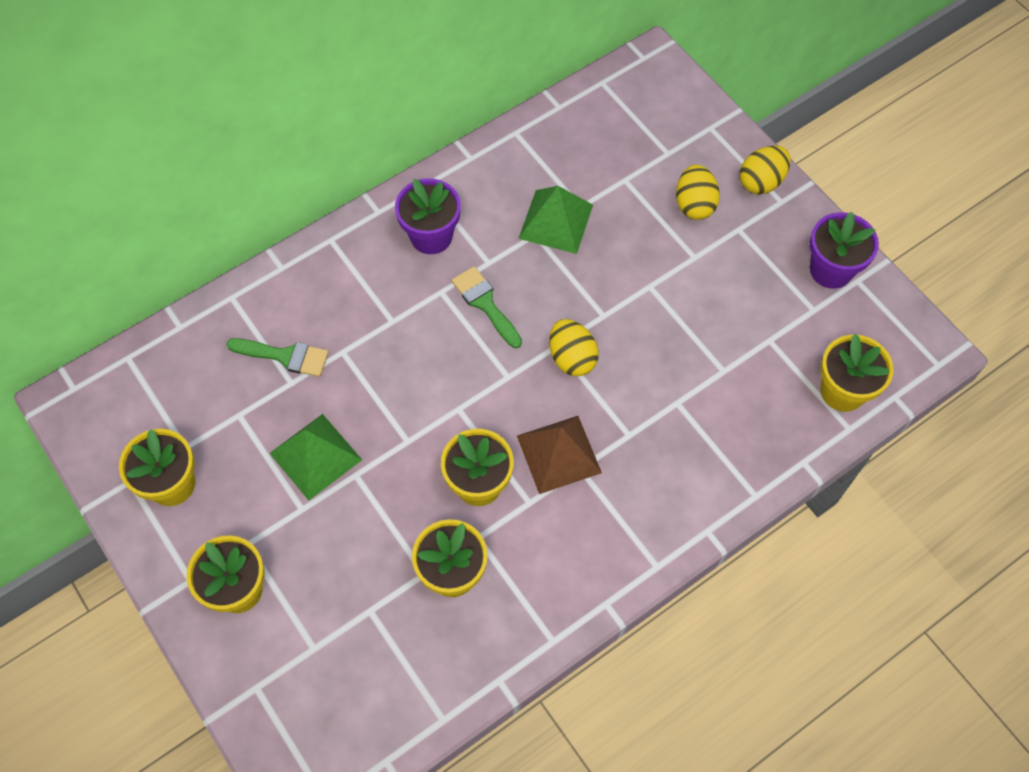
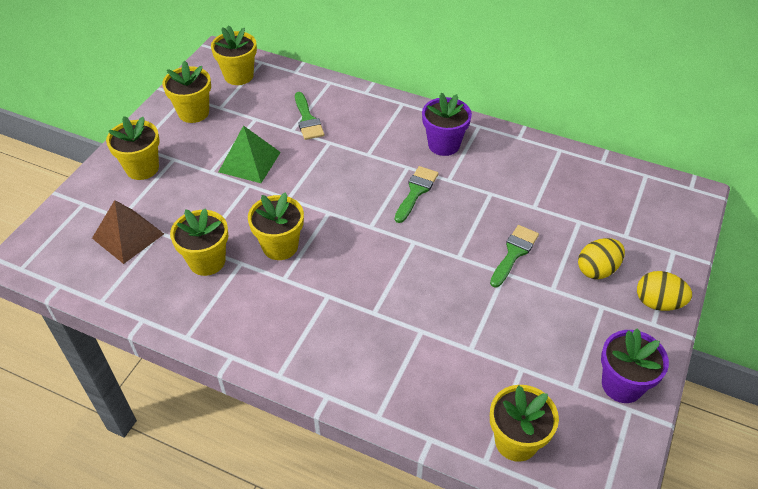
camera: 60 degrees right, 15 degrees down
(136, 397) = (239, 76): none -> yellow flower pot
(556, 221) = (510, 199): green pyramid -> none
(558, 454) = (331, 279): brown pyramid -> brown pyramid (128, 235)
(572, 358) = (411, 254): yellow egg -> none
(630, 262) = (514, 253): none -> green brush

